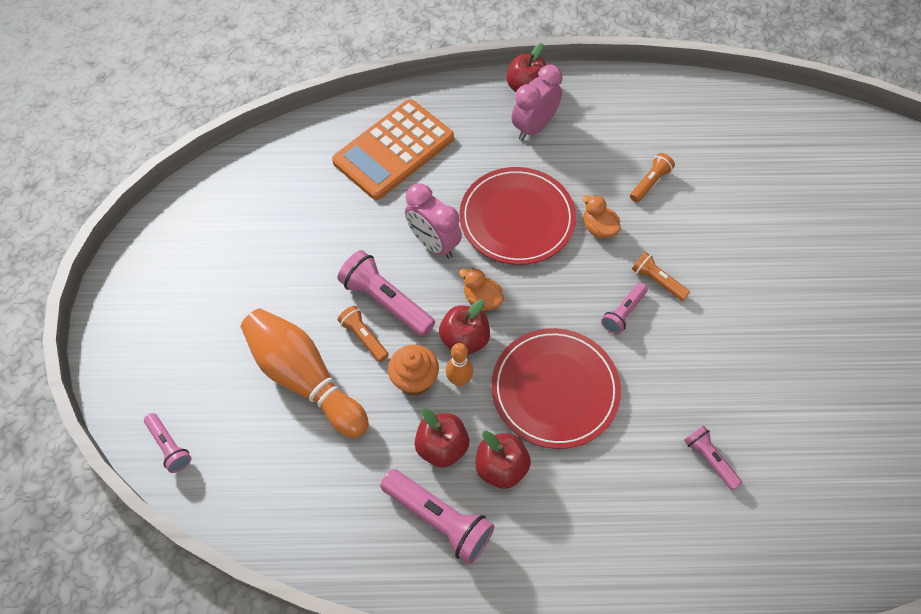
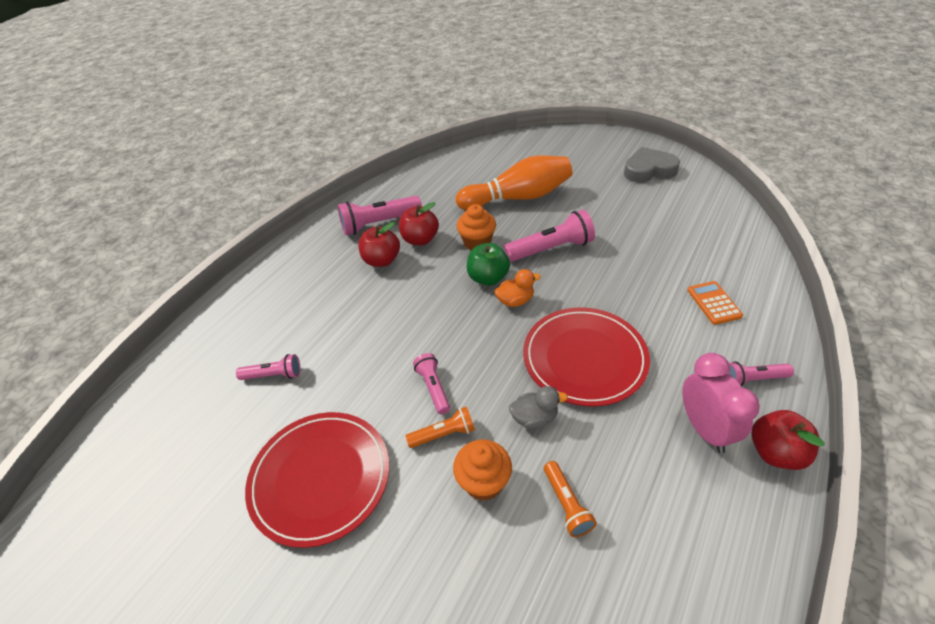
camera: 125 degrees right, 15 degrees down
(169, 446) = (514, 144): pink flashlight -> pink flashlight (752, 379)
(182, 260) = (649, 170): none -> grey heart
(364, 337) = (529, 230): orange flashlight -> none
(393, 150) = (714, 303): orange calculator -> orange calculator, size x0.45
(434, 243) = (589, 292): pink clock -> none
(459, 380) = (459, 263): orange bowling pin -> none
(464, 339) = (488, 278): red apple -> green apple
(555, 389) = (408, 310): red plate -> red plate (320, 478)
(599, 228) = (534, 418): orange duck -> grey duck
(673, 236) = (483, 482): none -> orange cupcake

